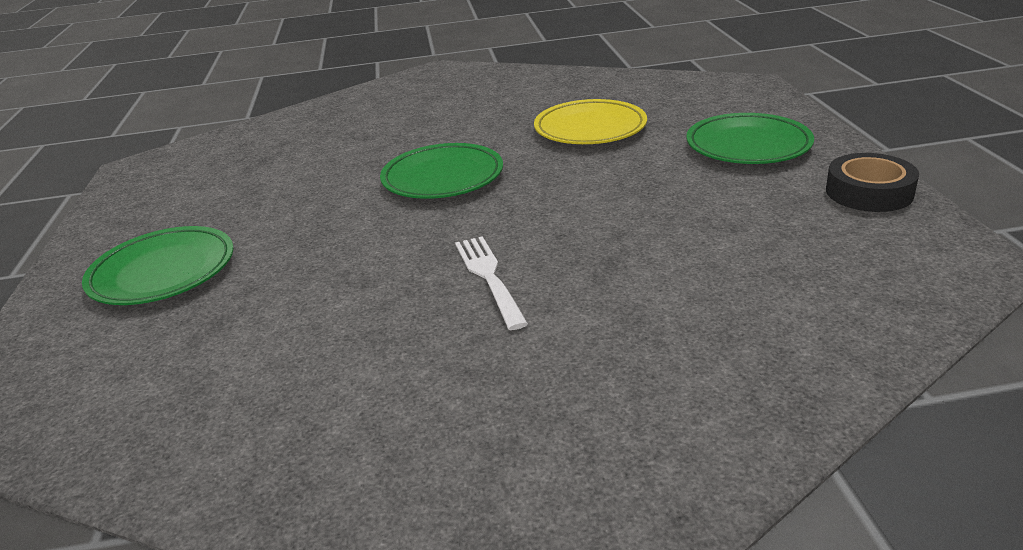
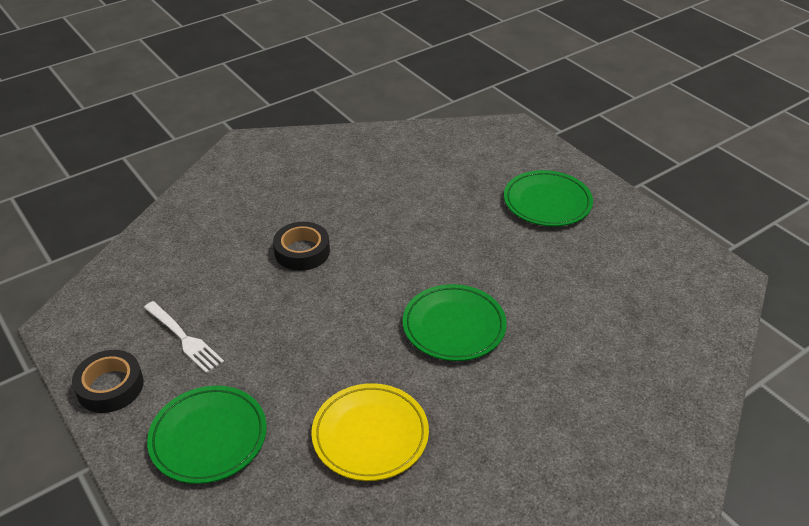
camera: 150 degrees right, 10 degrees up
(489, 278) = (348, 245): white fork -> white fork (183, 338)
(565, 283) = (302, 251): none -> black tape

